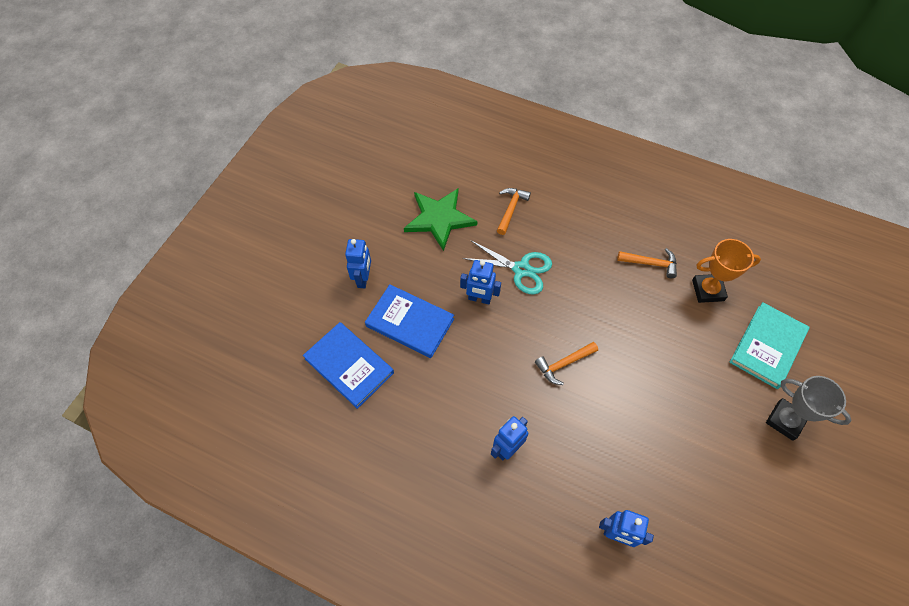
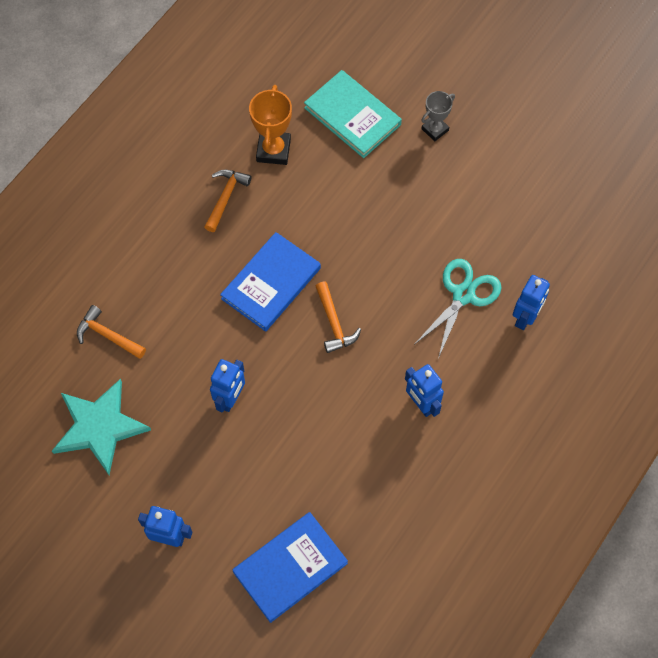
camera: 80 degrees left, 5 degrees up
(410, 322) = (246, 486): blue book -> blue book (271, 283)
(439, 218) = (99, 427): green star -> turquoise star
(521, 269) = (200, 342): turquoise scissors -> turquoise scissors (463, 295)
(785, 420) = (435, 129): grey trophy -> grey trophy, size x0.64

